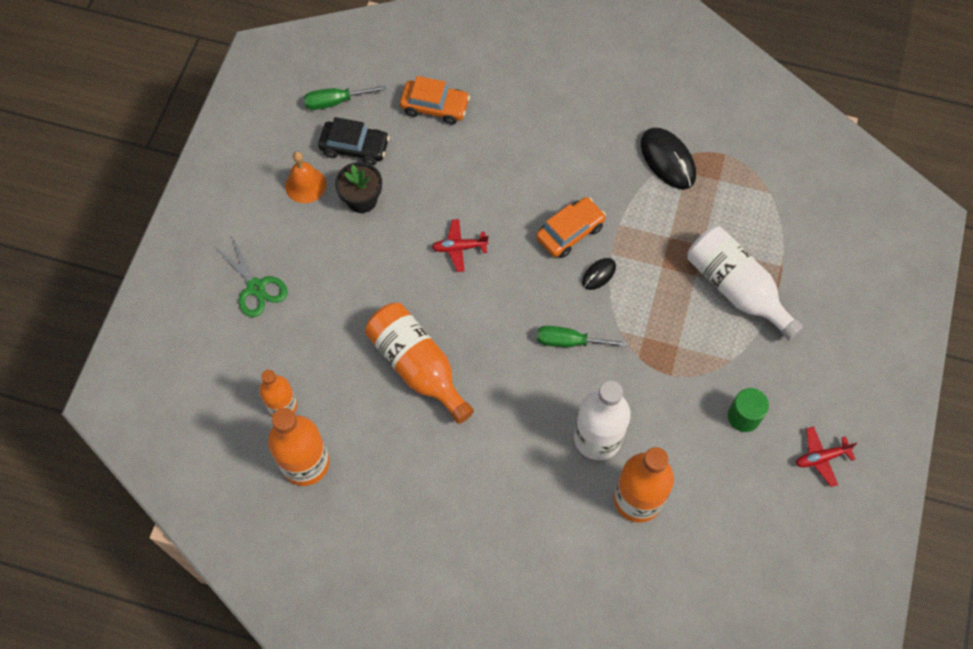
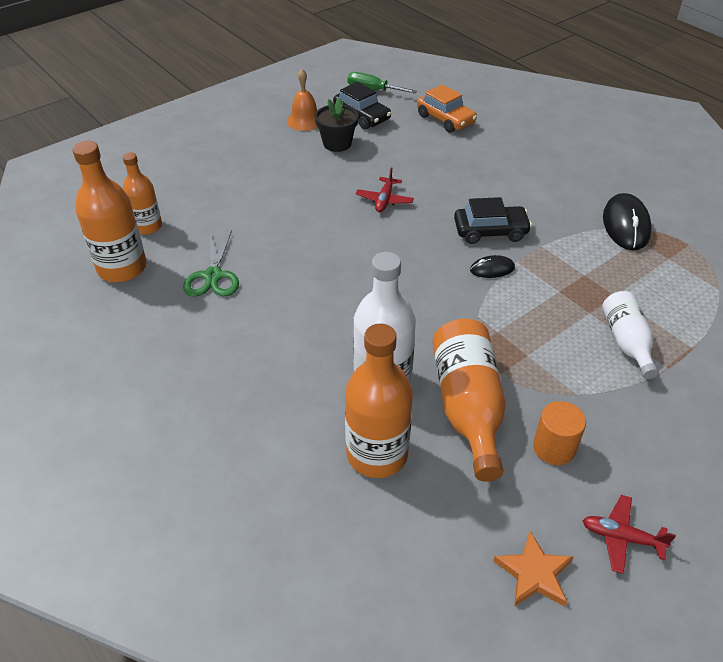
camera: 35 degrees right, 20 degrees down
(256, 287) = (208, 156): green scissors -> green scissors (213, 276)
(418, 367) = (274, 254): orange bottle -> orange bottle (467, 407)
(459, 248) = (384, 200): red plane -> red plane turned 105 degrees counterclockwise
(569, 341) = (421, 300): green screwdriver -> none
(570, 232) = (490, 231): orange car -> black car
(736, 289) = (626, 342): white bottle -> white bottle, size x0.63
(743, 416) = (554, 448): green cylinder -> orange cylinder
(787, 518) = (534, 573): none -> orange star

